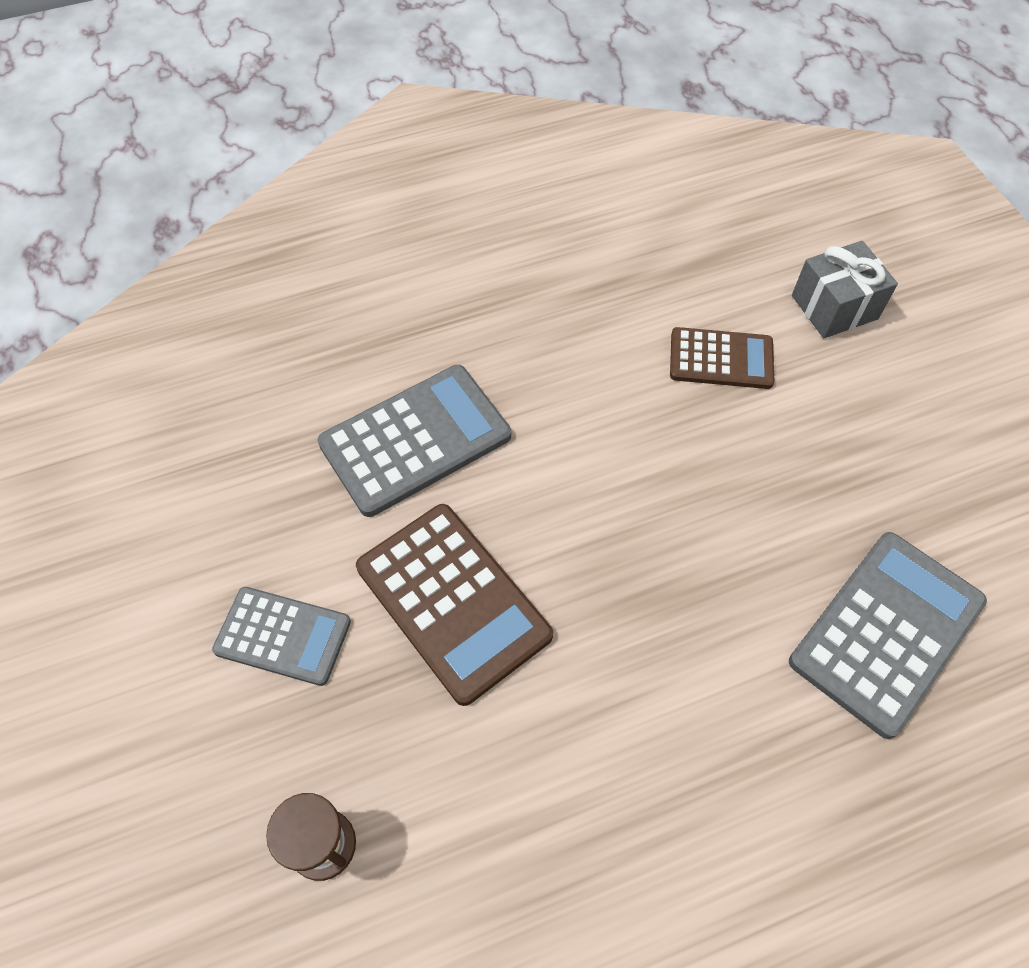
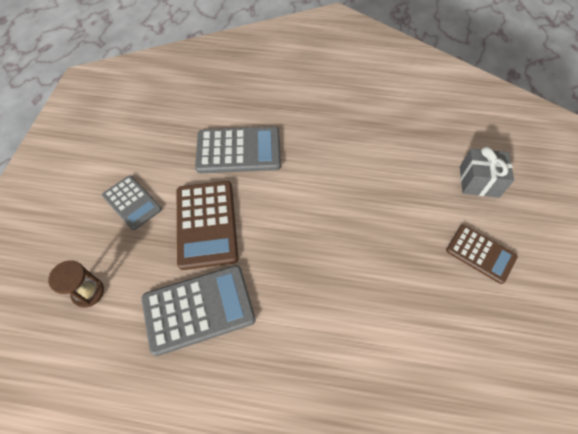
camera: 30 degrees right, 0 degrees up
(721, 359) = (402, 179): brown calculator -> brown calculator (480, 254)
(886, 632) = (396, 346): grey calculator -> grey calculator (198, 309)

